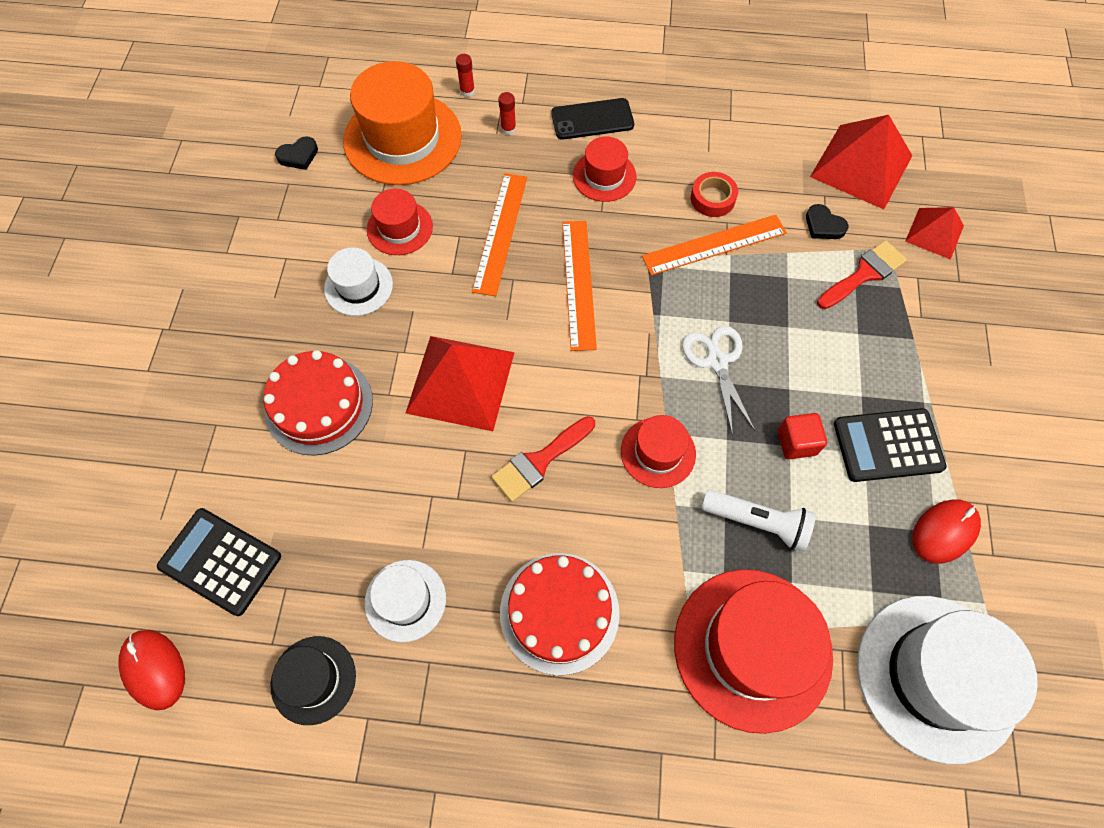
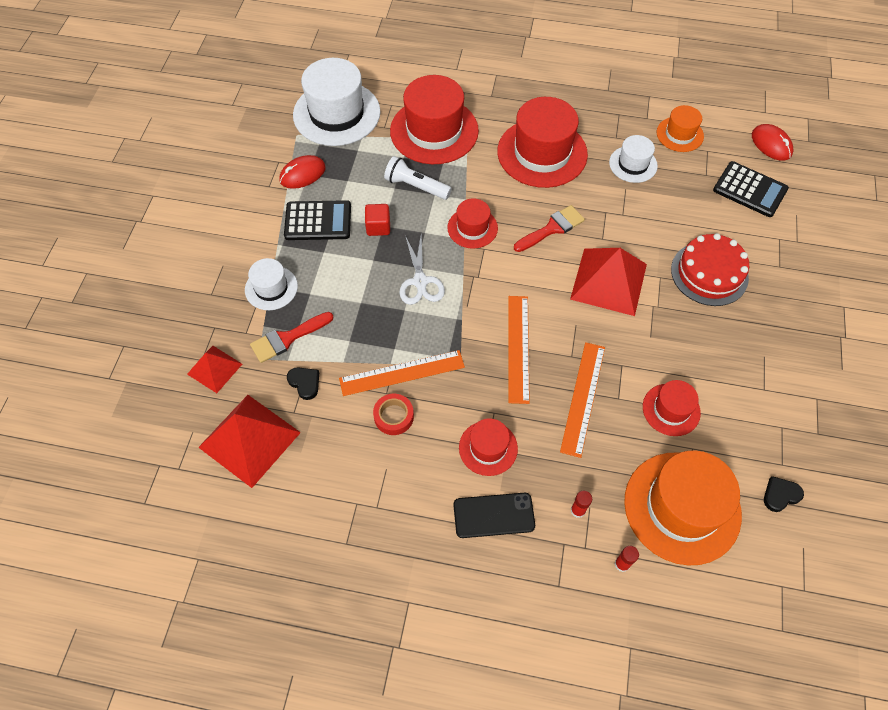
camera: 175 degrees left, 5 degrees down
(313, 680) = (679, 134): black hat -> orange hat
(358, 286) = (697, 359): white hat -> white hat (271, 288)
(559, 612) = (542, 153): red cake -> red hat

